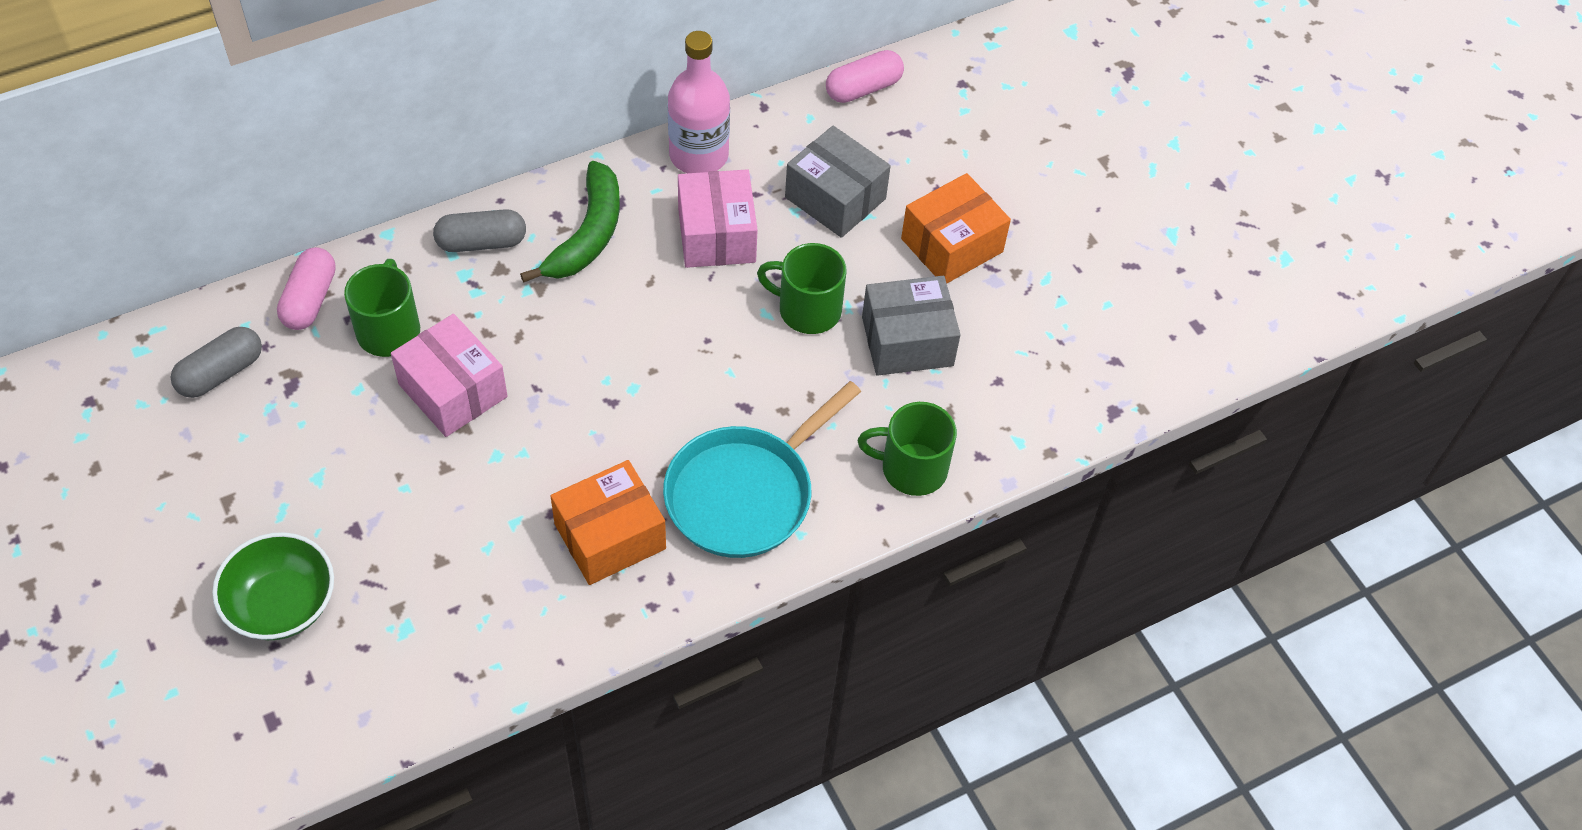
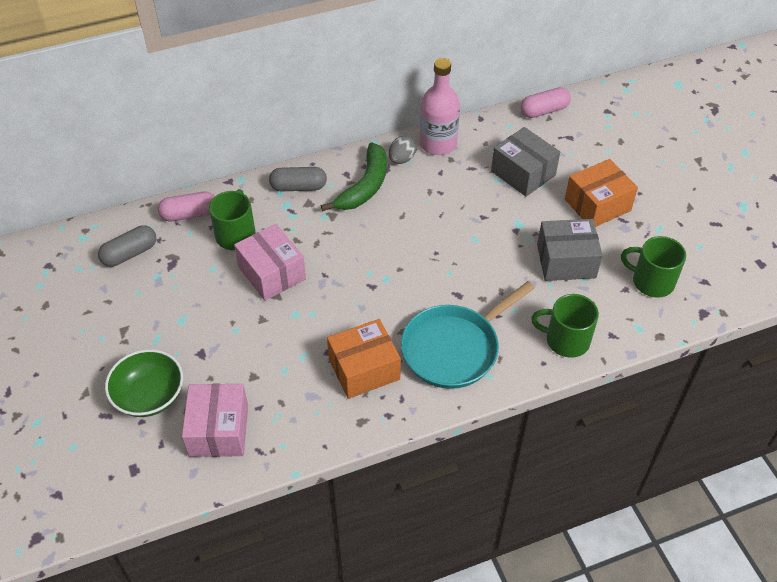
camera: 10 degrees right, 5 degrees down
(310, 300) = (189, 214): pink capsule -> pink capsule turned 60 degrees clockwise
(643, 185) = (401, 159): none -> grey egg
(717, 235) = (446, 191): pink box -> pink box (219, 430)
(807, 309) = (501, 238): green mug -> green mug (651, 281)

